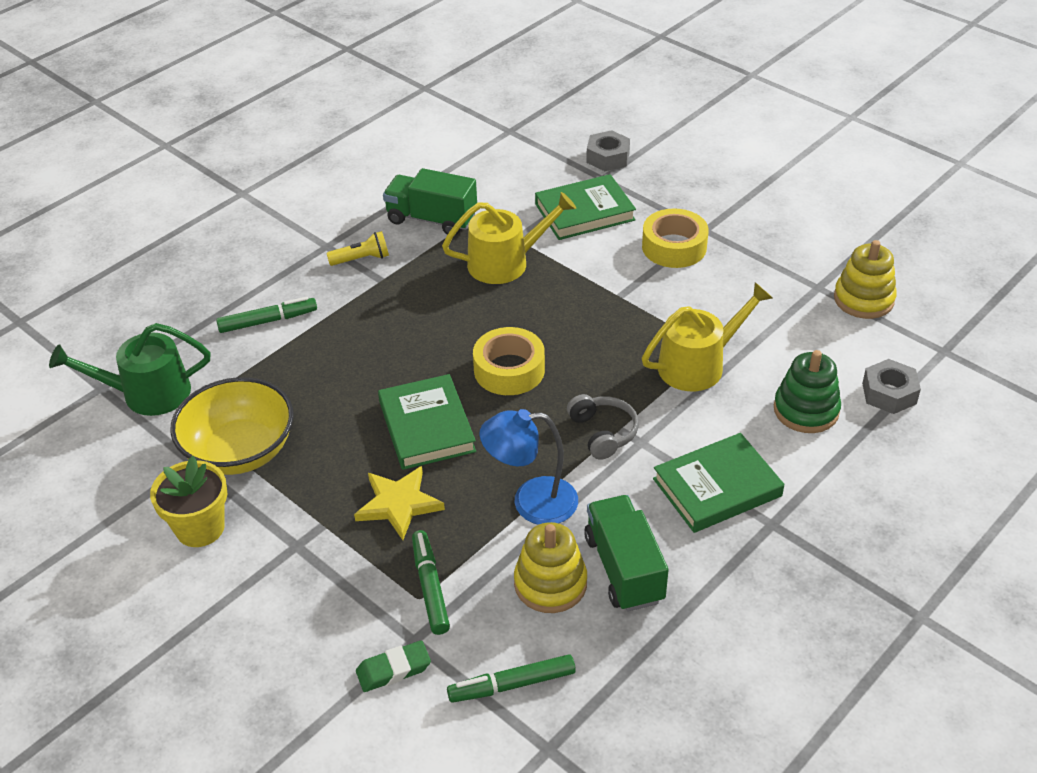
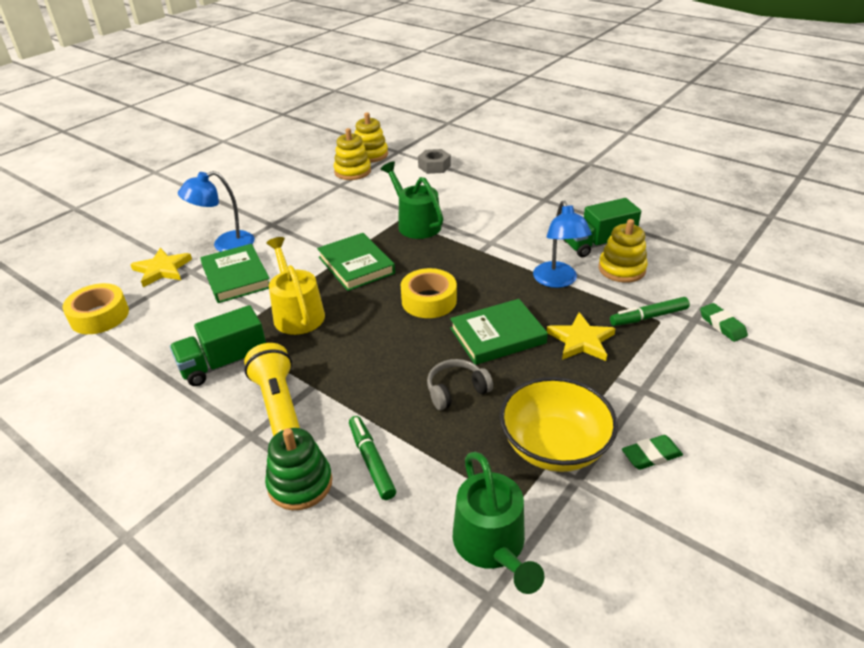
camera: 95 degrees left, 5 degrees down
(200, 528) = (651, 455): yellow flower pot -> green eraser
(361, 259) = (278, 404): yellow flashlight -> yellow flashlight, size x1.74
(432, 219) = (224, 363): green truck -> green truck turned 45 degrees clockwise
(512, 685) = (703, 278): green marker -> none
(603, 432) = (486, 256): grey headphones -> grey headphones (456, 390)
(608, 157) = (162, 269): grey nut -> yellow star
(656, 196) = (225, 245): none -> blue lamp
(674, 247) = (290, 236): yellow tape -> yellow tape (99, 316)
(698, 365) = (416, 224): yellow watering can -> green watering can
(717, 487) = (522, 216): green book -> green book (356, 265)
(806, 410) = (452, 189): green stacking toy -> green stacking toy (300, 483)
(927, 318) = (370, 155): none -> yellow stacking toy

